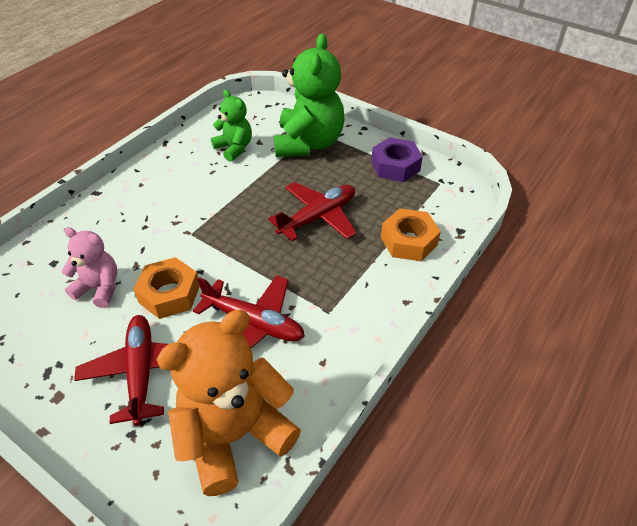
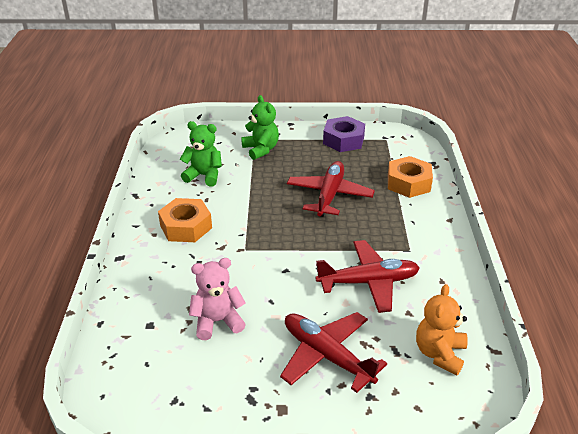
camera: 35 degrees left, 10 degrees down
(169, 294) = (281, 296): orange nut -> orange nut (186, 227)
(234, 435) = (439, 353): orange teddy bear -> orange teddy bear, size x0.55
(308, 143) = (261, 149): green teddy bear -> green teddy bear, size x0.55

